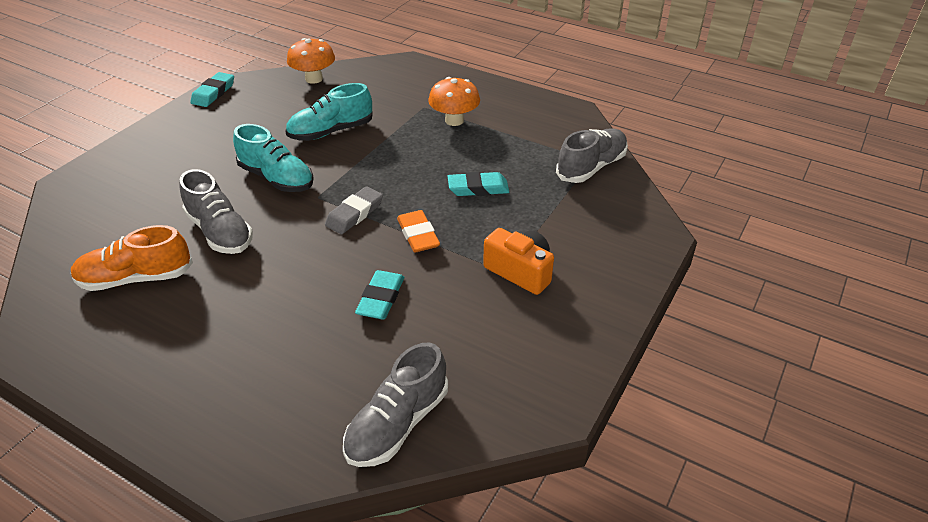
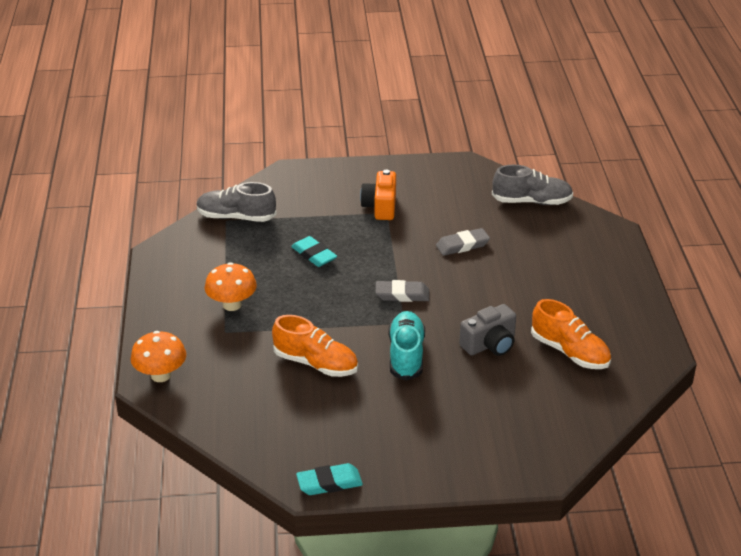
camera: 125 degrees left, 5 degrees down
(220, 232) = (490, 344): grey shoe -> grey camera
(314, 79) = (238, 428): orange mushroom -> orange mushroom (161, 375)
(331, 132) = (316, 363): turquoise shoe -> orange shoe
(381, 298) = (462, 245): turquoise eraser -> grey eraser
(418, 235) = (392, 258): orange eraser -> none

